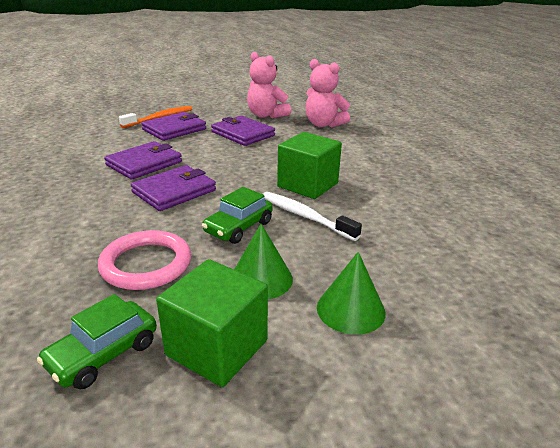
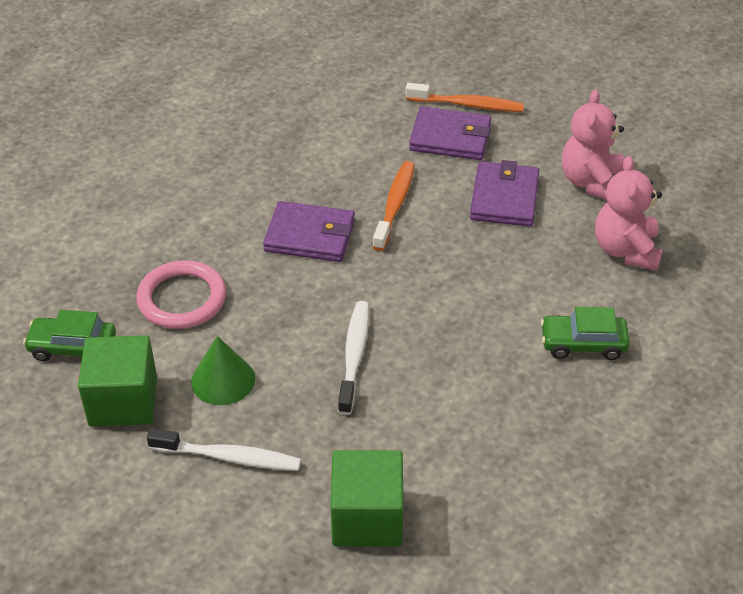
camera: 55 degrees right, 15 degrees up
(144, 163) = (343, 176): purple wallet -> none
(197, 159) = (395, 205): none -> orange toothbrush
(238, 227) = (288, 320): green car -> green car (583, 343)
(307, 185) = (426, 324): green cube -> green cube (367, 518)
(350, 309) = (229, 457): green cone -> white toothbrush

